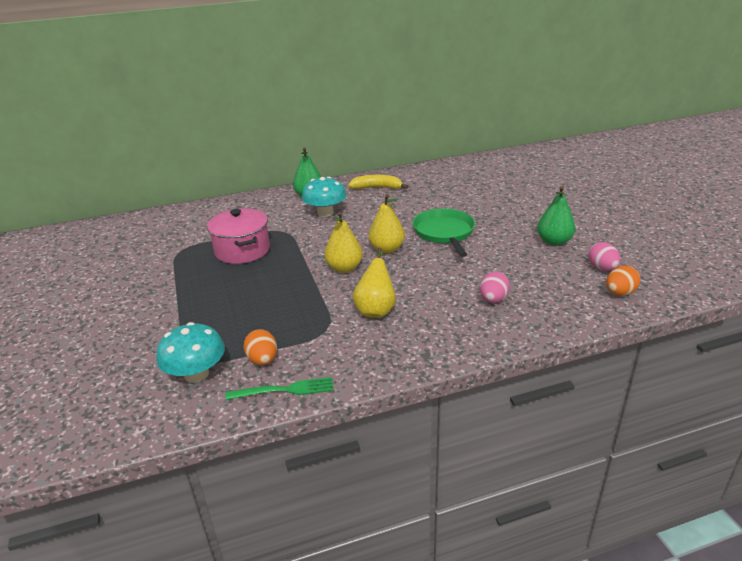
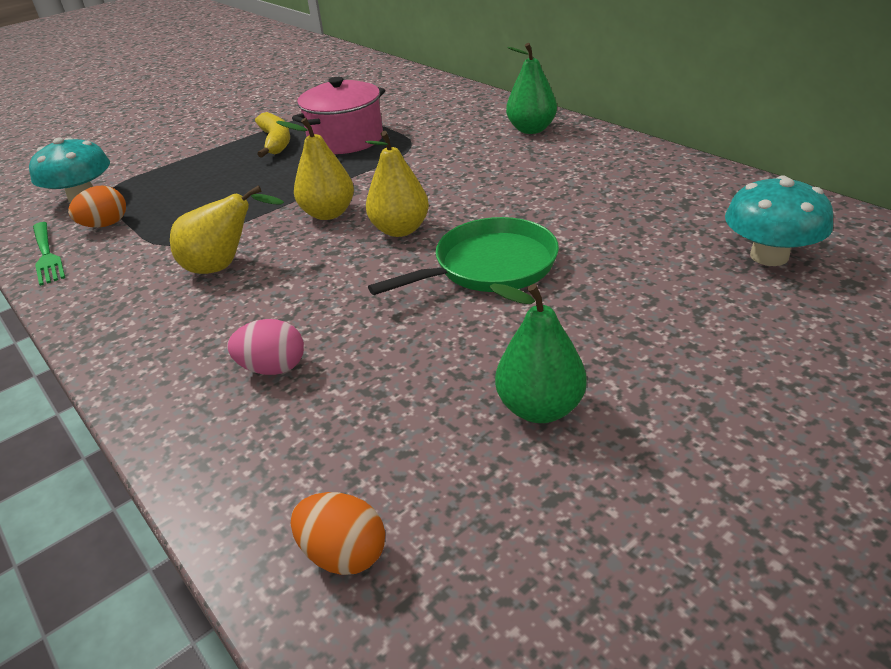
camera: 70 degrees right, 5 degrees up
(325, 213) = (486, 155): turquoise mushroom -> turquoise mushroom (769, 256)
(377, 188) = (610, 166): yellow banana -> yellow banana (276, 142)
(602, 268) = (450, 507): pink egg -> none

